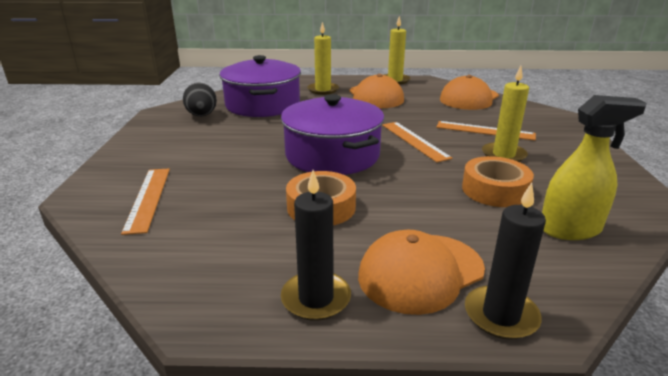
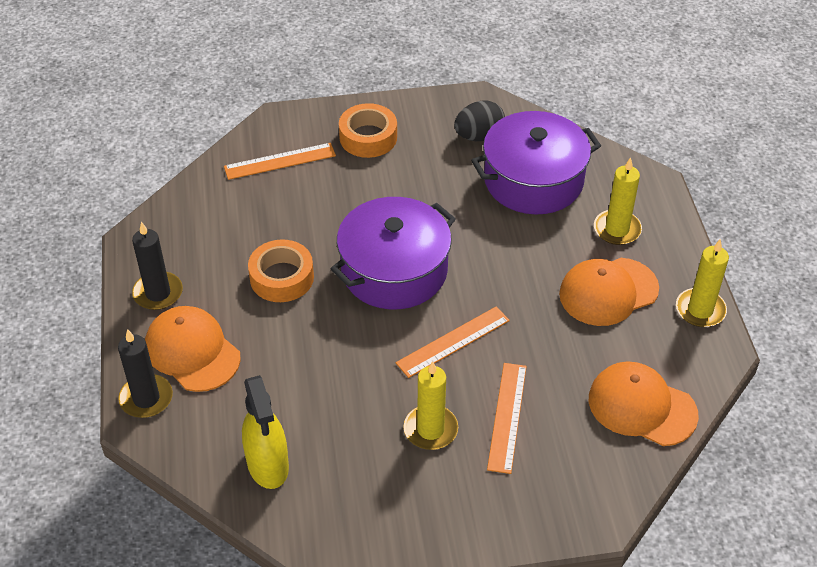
camera: 80 degrees right, 20 degrees up
(495, 190) = (337, 412): orange tape -> orange tape (368, 137)

